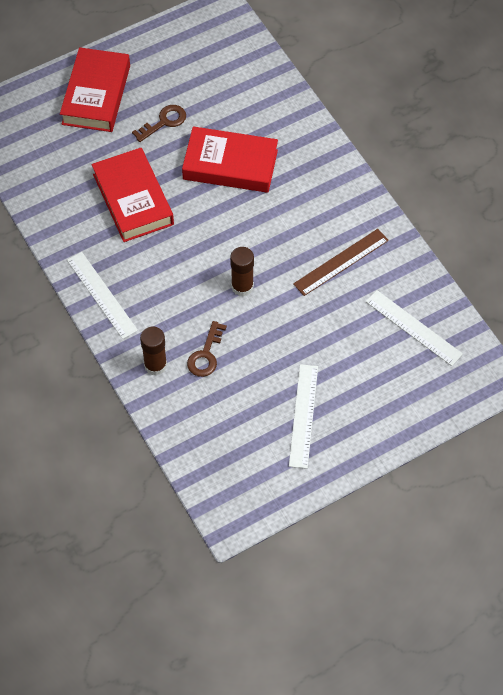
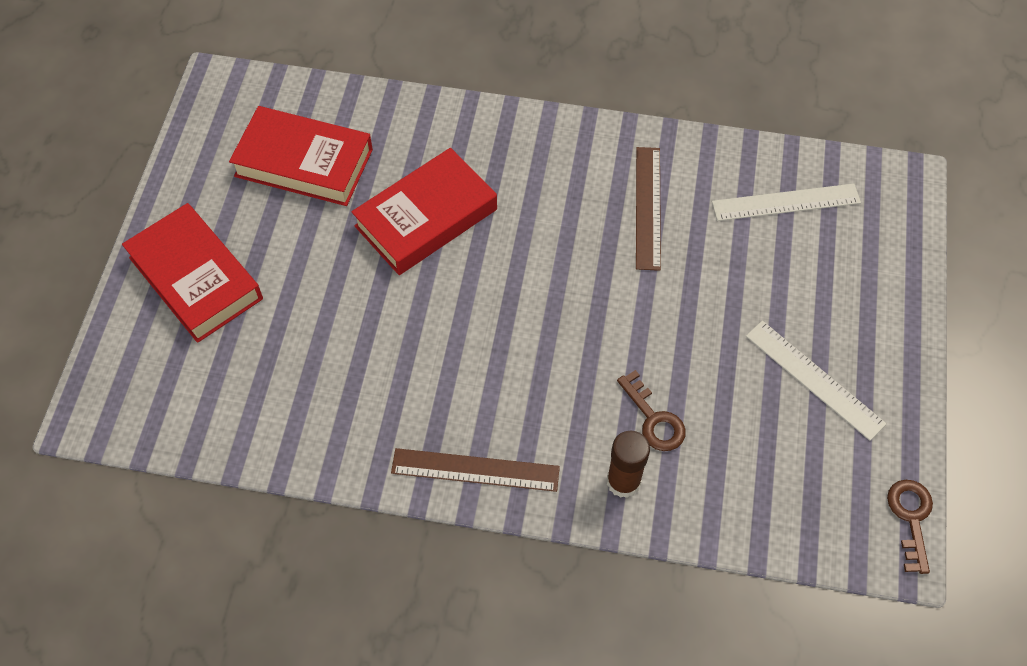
camera: 50 degrees left, 0 degrees up
(101, 295) = (475, 470): white ruler -> brown ruler
(133, 199) = (376, 343): red book -> red book (304, 163)
(164, 122) = (304, 239): brown key -> brown key (911, 518)
(242, 286) = (595, 319): brown glue stick -> none

